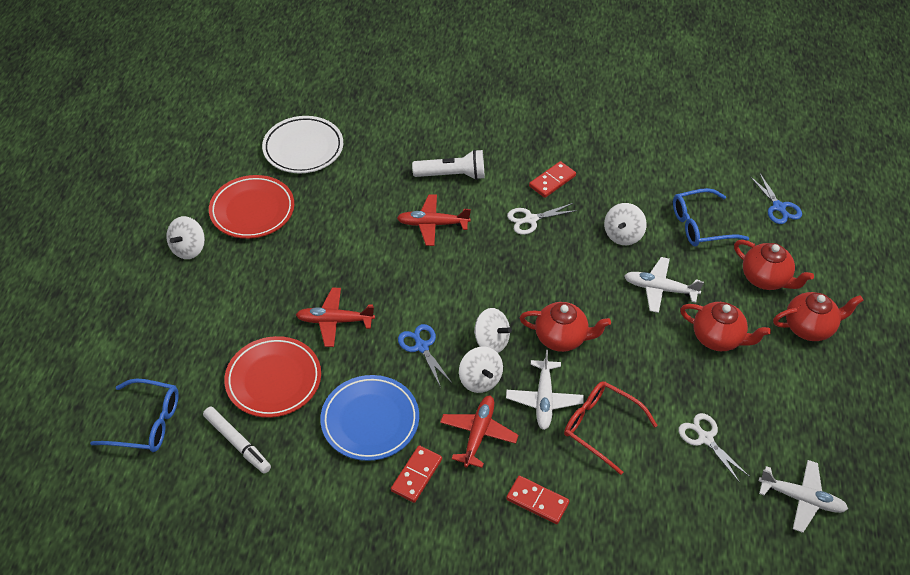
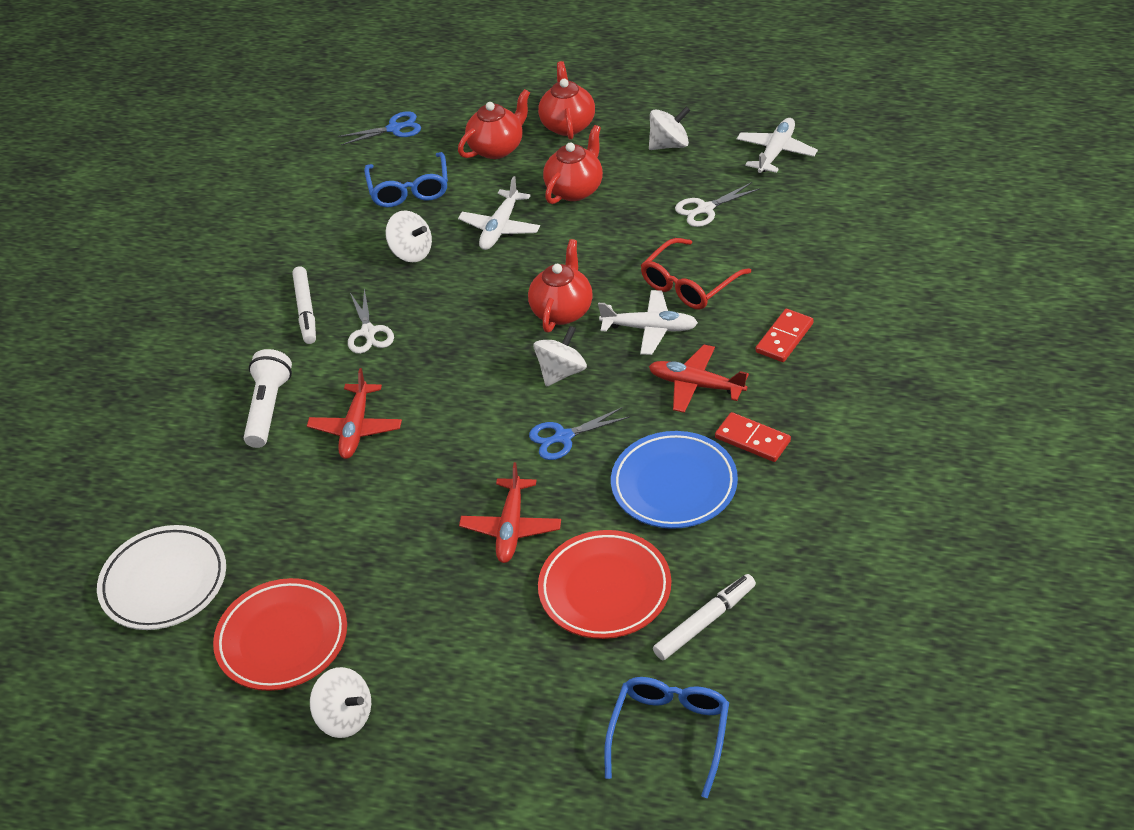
camera: 80 degrees left, 5 degrees down
(480, 380) = (618, 383): white spinning top -> white spinning top (669, 145)
(552, 181) = (306, 310): red domino -> white marker

